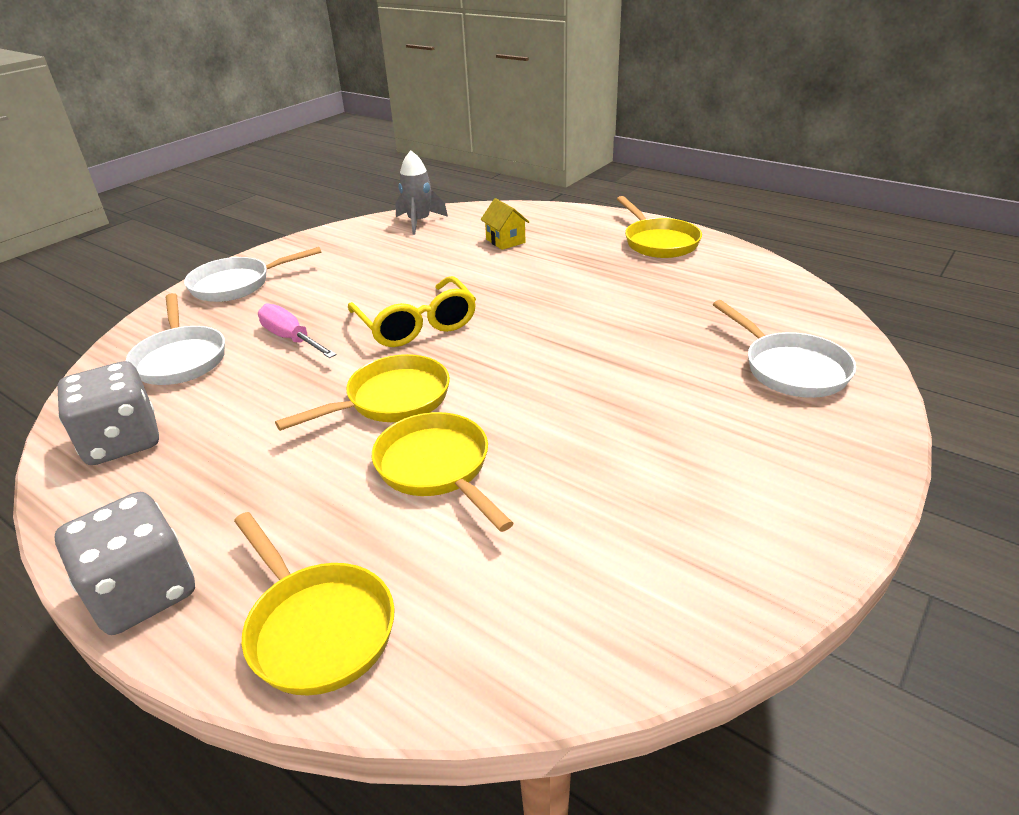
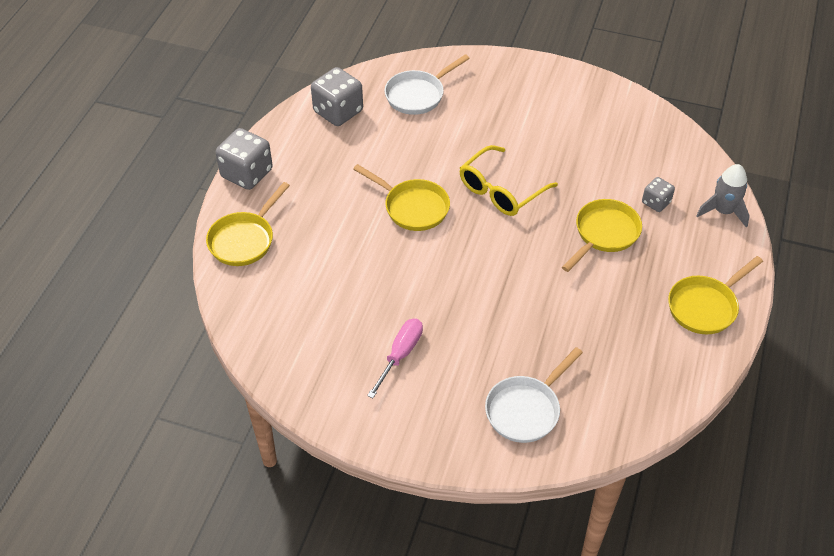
camera: 70 degrees right, 15 degrees up
(236, 284) = (514, 77): white pan -> none
(291, 339) = (459, 134): pink screwdriver -> pink screwdriver (400, 354)
(419, 222) = (665, 137): grey rocket -> grey rocket (723, 211)
(437, 468) = (359, 247): yellow pan -> yellow pan (604, 234)
(505, 241) = (656, 202): yellow house -> grey dice

